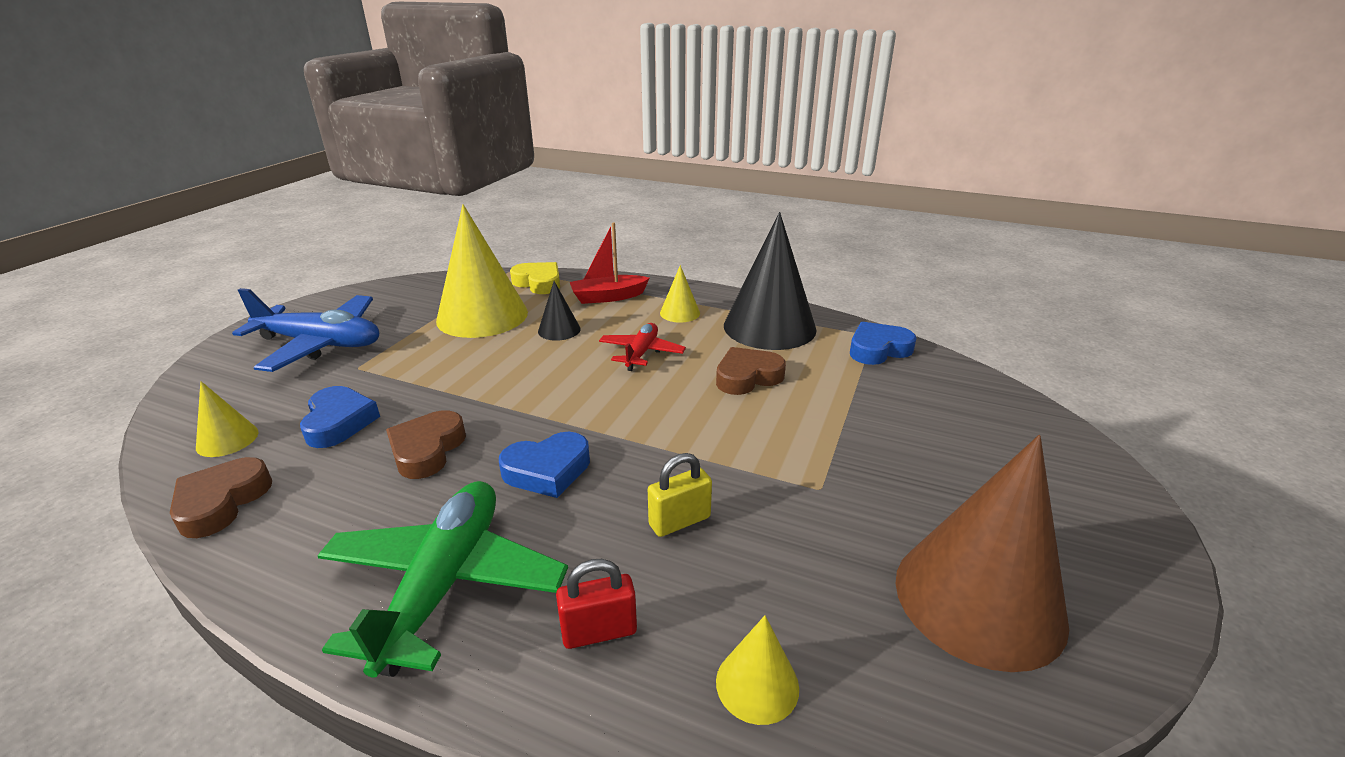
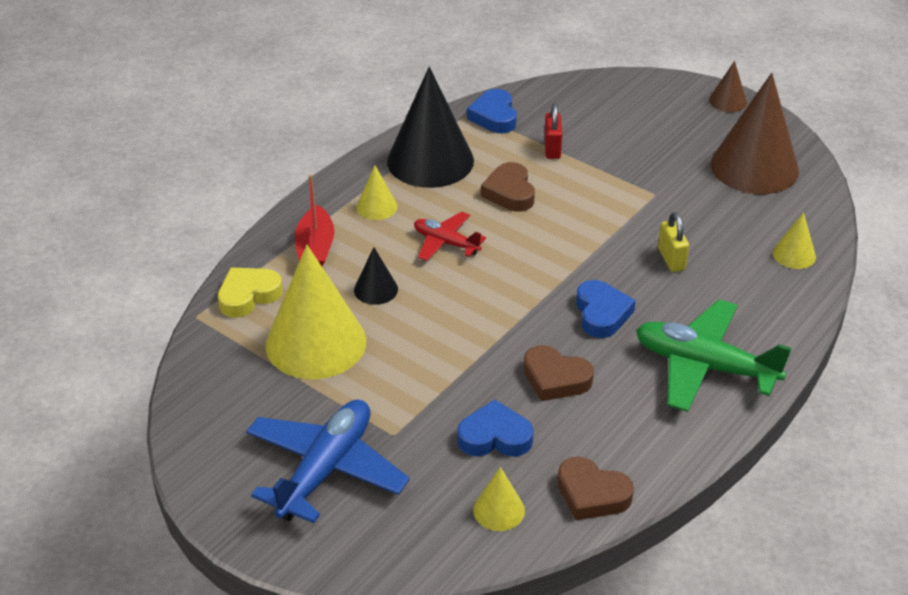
camera: 75 degrees left, 10 degrees up
(599, 631) = (753, 304): red padlock -> red padlock (552, 148)
(1136, 544) = (728, 101): none -> brown cone

